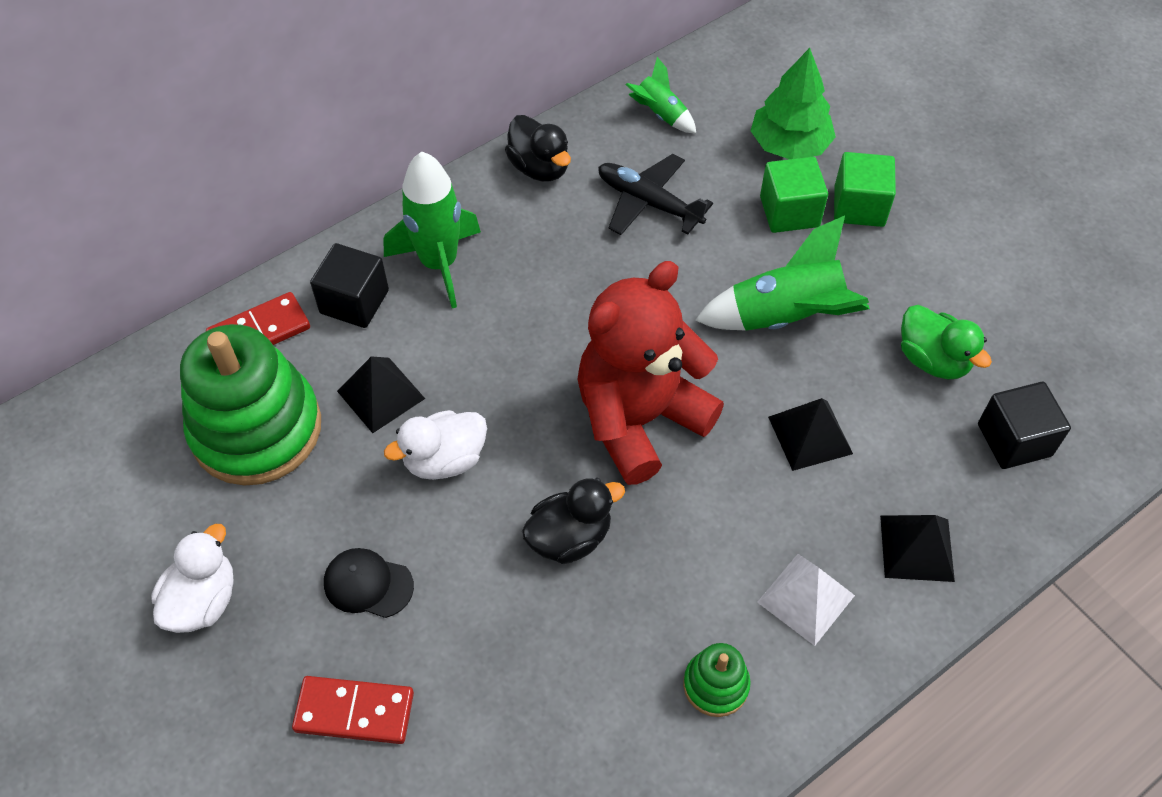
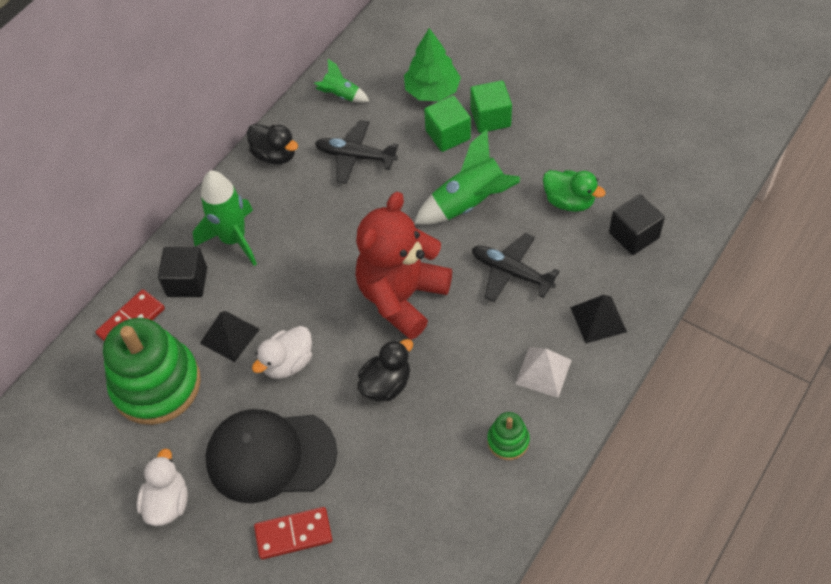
camera: 15 degrees left, 0 degrees up
(368, 584) = (270, 456): black cap -> black cap, size x2.16
(810, 435) = (511, 272): black pyramid -> black plane

